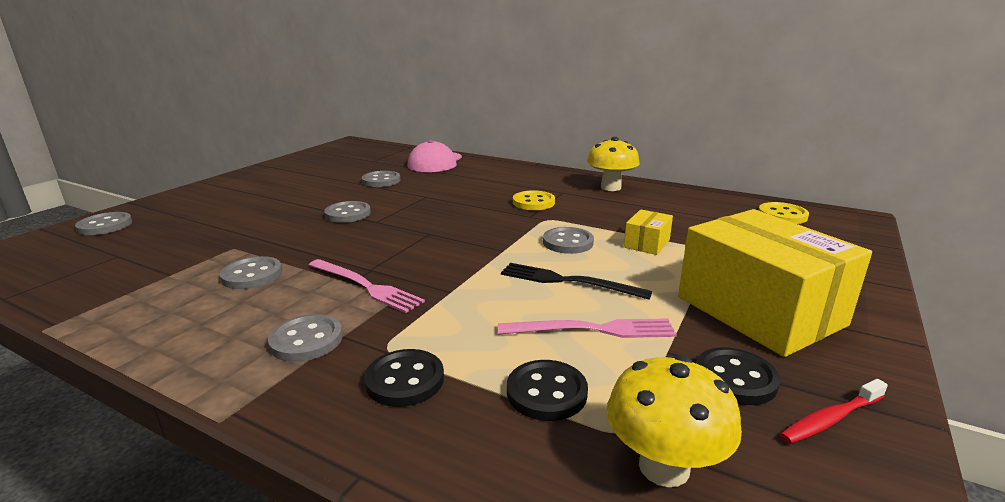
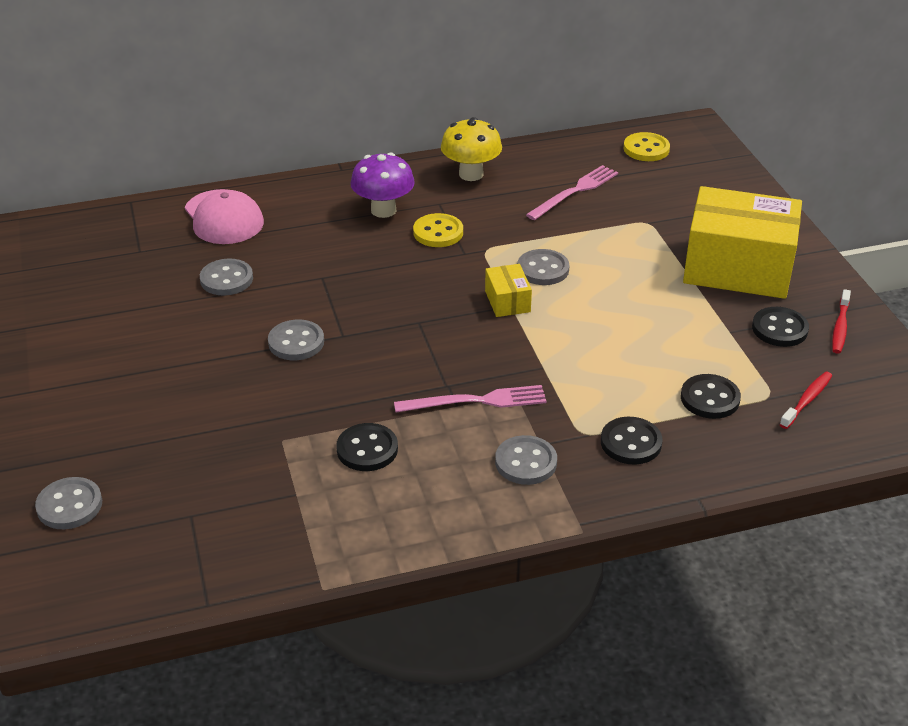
camera: 45 degrees left, 15 degrees up
(252, 275) = (367, 449): grey button -> black button
(522, 184) = (383, 210): none -> purple mushroom
(568, 281) = (601, 310): black fork -> none
(593, 329) = (673, 341): pink fork -> pink fork (574, 192)
(647, 243) = (598, 238): yellow box -> yellow box (507, 301)
(664, 467) = (807, 400): yellow mushroom -> red toothbrush

